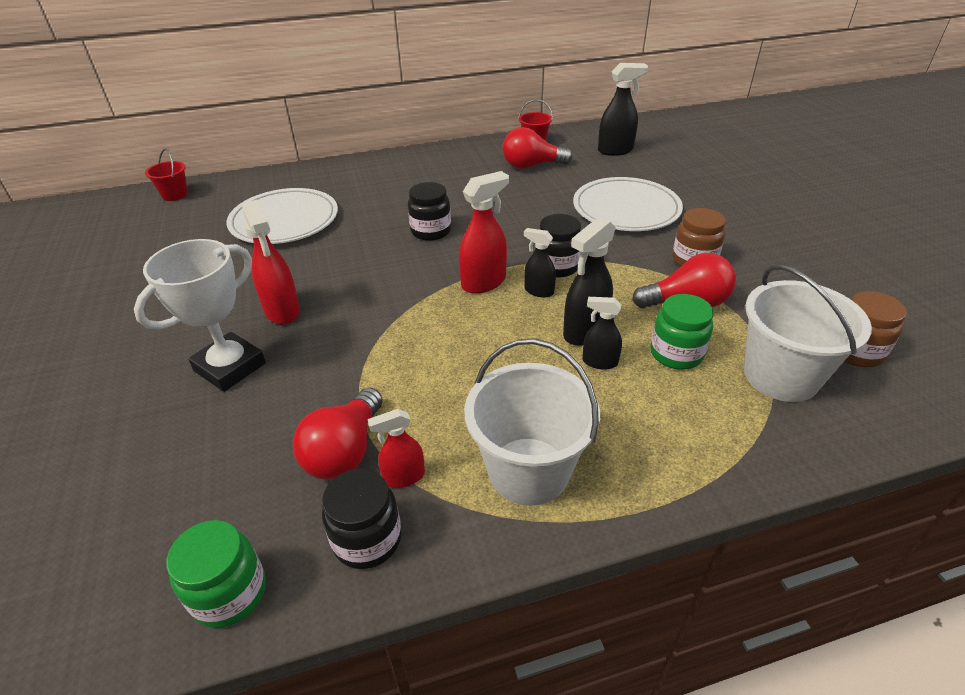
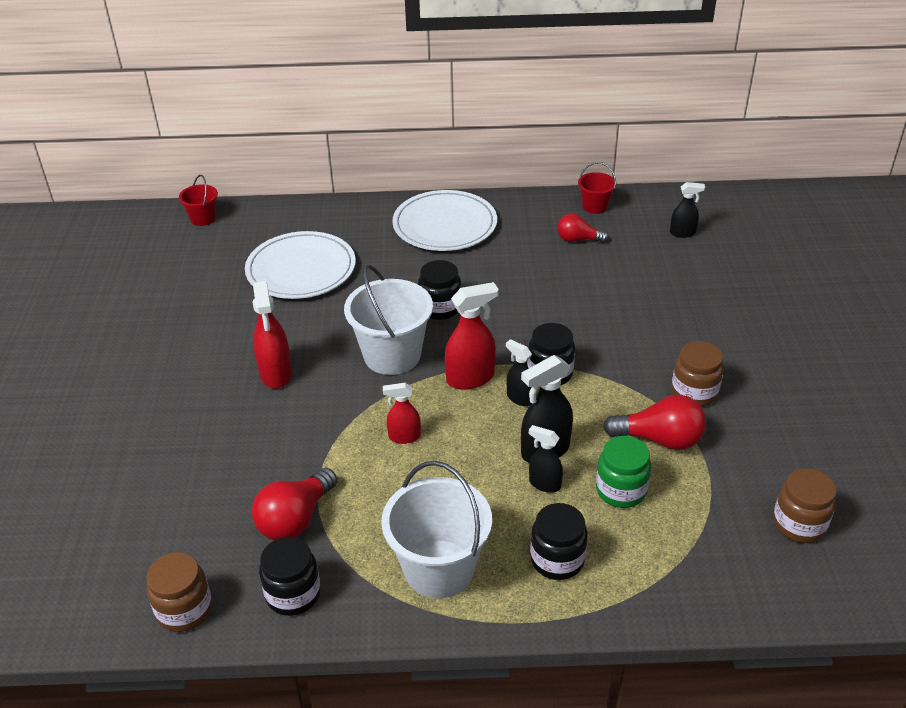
camera: 15 degrees right, 0 degrees up
(229, 593) = (184, 610): green jar -> brown jar
(230, 367) = (219, 422): white trophy -> none
(403, 477) = (336, 551): red spray bottle -> red spray bottle (404, 437)
(531, 166) = (578, 239): red light bulb -> red light bulb, size x0.65
(615, 150) = (682, 233): black spray bottle -> black spray bottle, size x0.60
(626, 209) = (655, 315): white plate -> white plate (445, 225)
(649, 433) = (557, 559): none -> black jar
(780, 376) = (709, 533): white bucket -> white bucket (392, 355)

